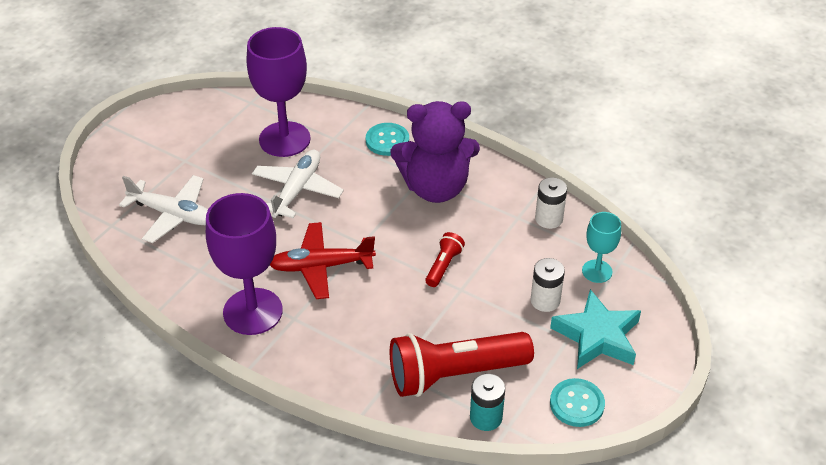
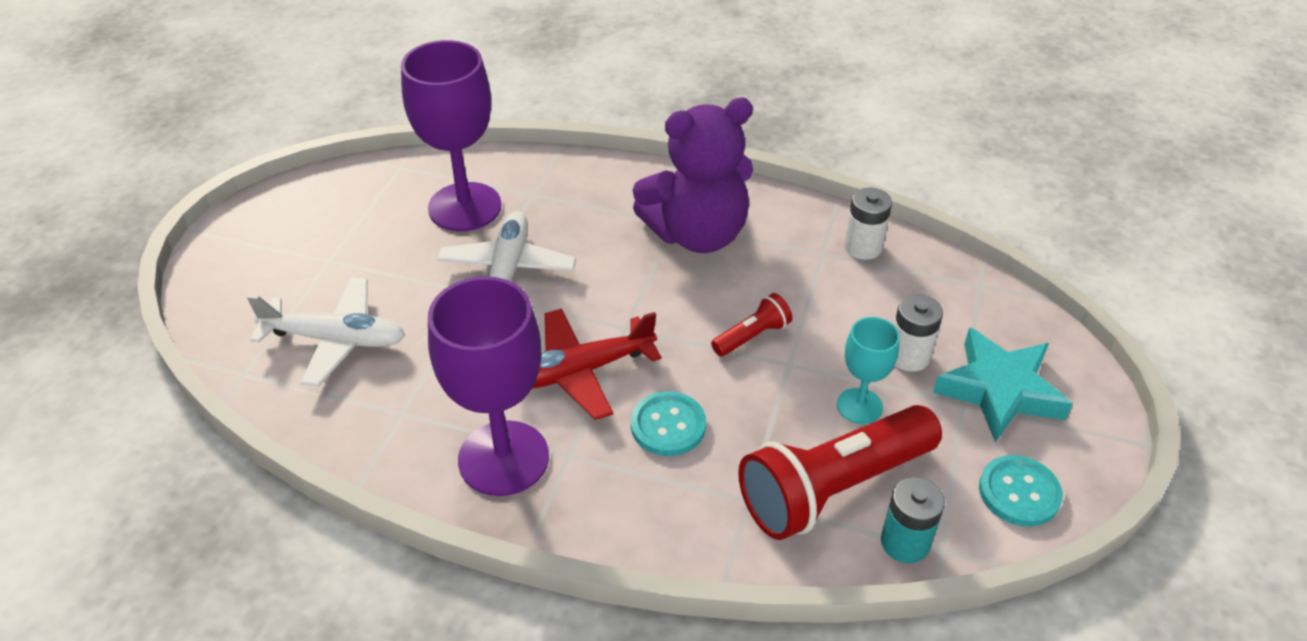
camera: 15 degrees left, 0 degrees up
(387, 140) = (607, 185): turquoise button -> turquoise button (668, 425)
(443, 266) = (752, 336): red flashlight -> red flashlight turned 45 degrees clockwise
(597, 271) = (957, 303): turquoise goblet -> turquoise goblet (859, 406)

